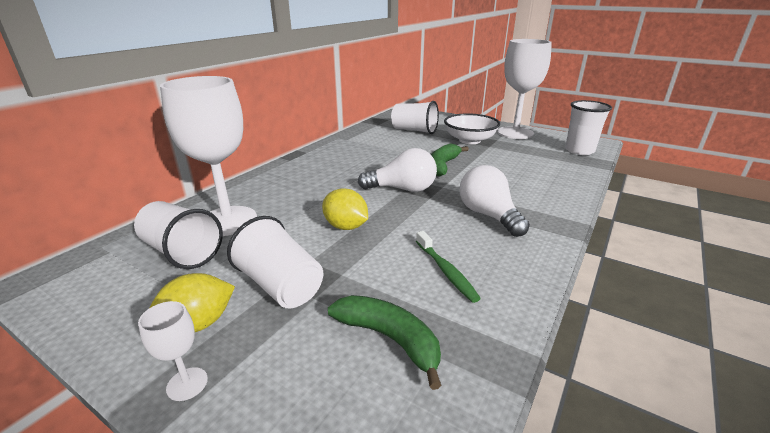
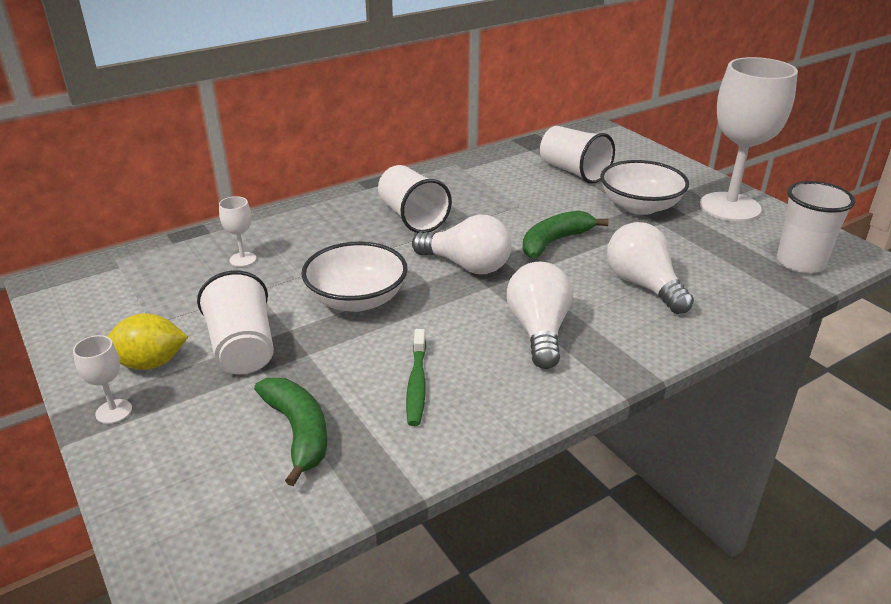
camera: 25 degrees right, 5 degrees up
(182, 252) = (179, 285): white cup -> white cup (412, 217)
(228, 221) = (243, 259): white goblet -> white goblet, size x0.41
(346, 226) = (357, 299): yellow lemon -> white bowl
(518, 177) = (643, 285): none -> white light bulb

